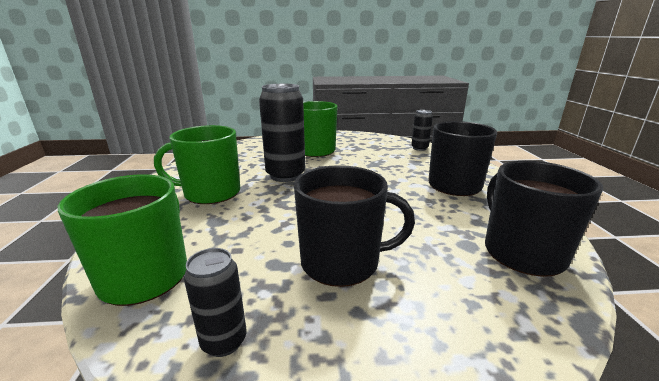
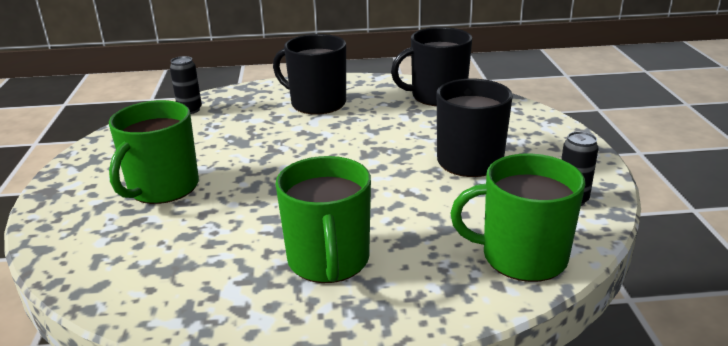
camera: 90 degrees left, 5 degrees up
(286, 175) = (271, 204): black can -> none

